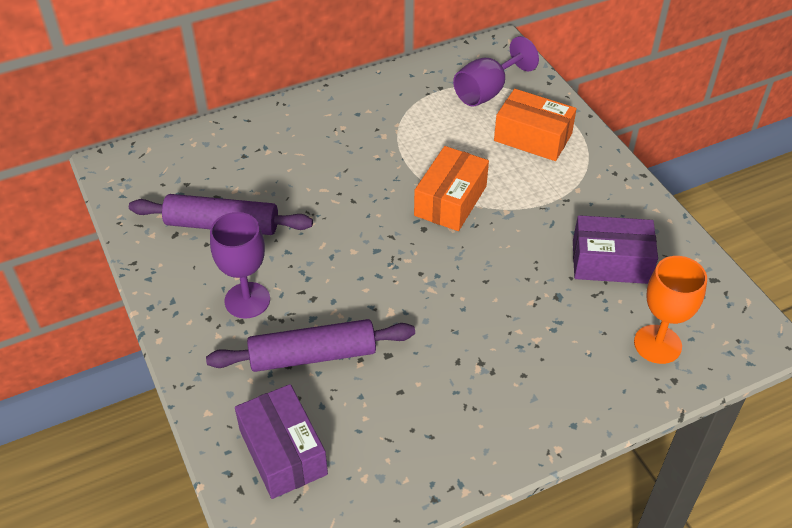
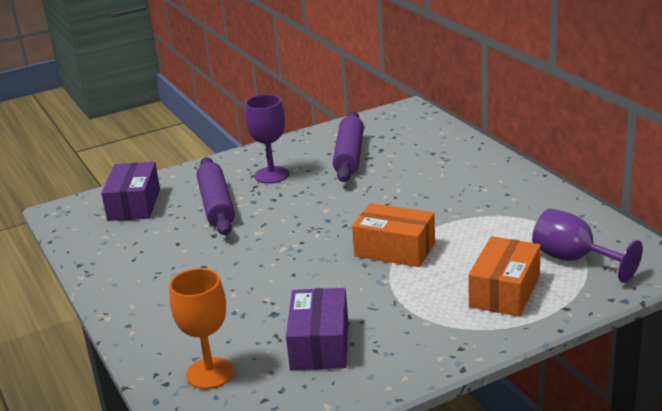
camera: 90 degrees right, 20 degrees down
(283, 452) = (134, 204): purple box -> purple box turned 60 degrees counterclockwise

